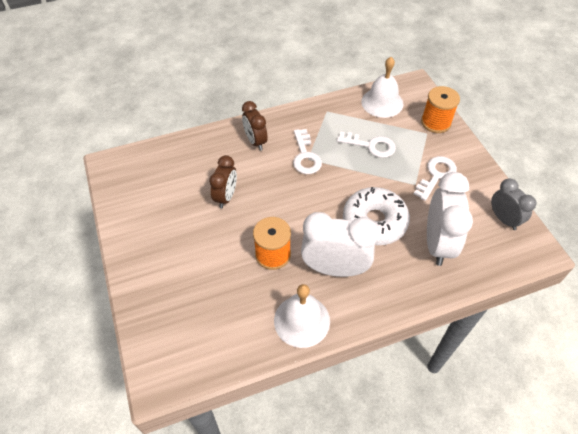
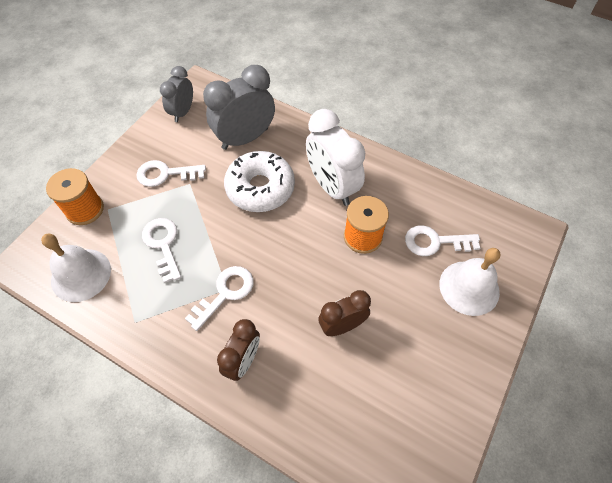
camera: 130 degrees left, 5 degrees up
(223, 297) = (435, 242): none -> white key
(302, 320) = (395, 179): white bell -> white bell (469, 287)
(437, 243) = (245, 138): white clock -> grey clock

